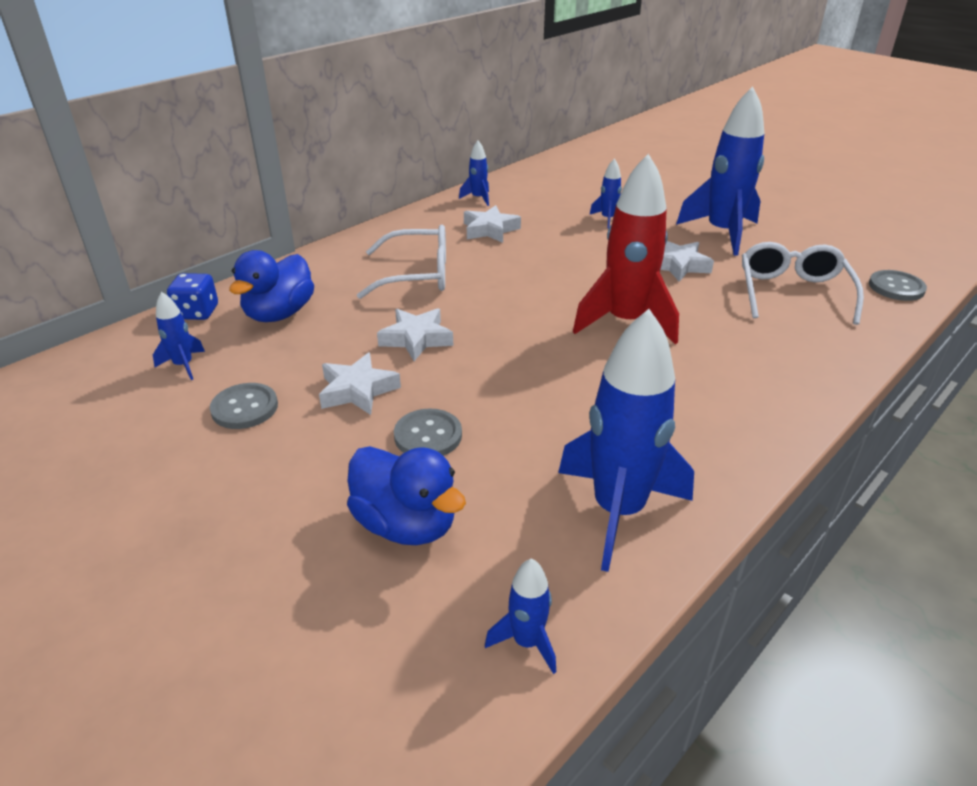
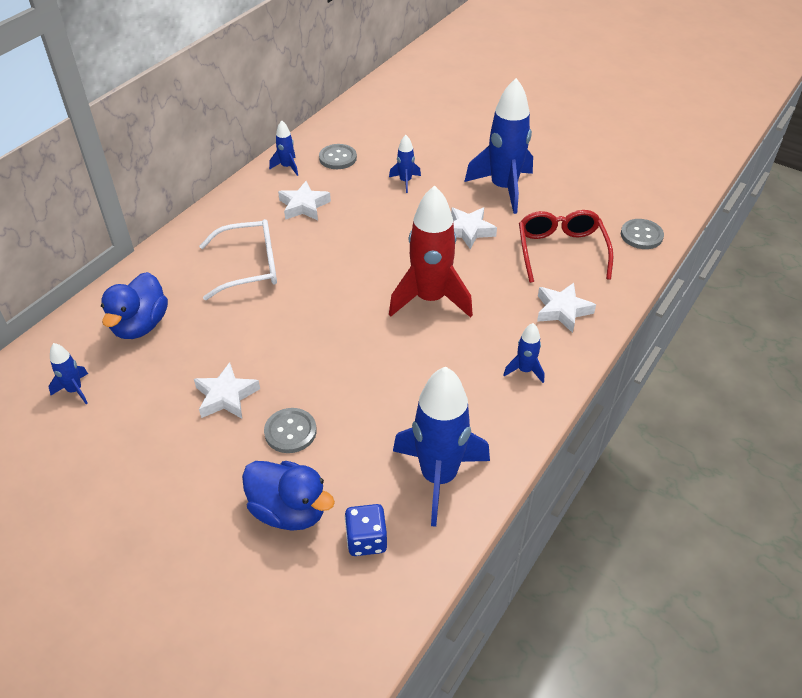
camera: 10 degrees left, 10 degrees up
(197, 312) = (68, 332): blue dice -> blue dice (366, 540)
(244, 408) = (139, 425): grey button -> grey button (338, 158)
(416, 339) = (263, 338): white star -> white star (562, 310)
(527, 642) = (387, 586): blue rocket -> blue rocket (525, 370)
(793, 293) = (561, 251): white glasses -> red glasses

